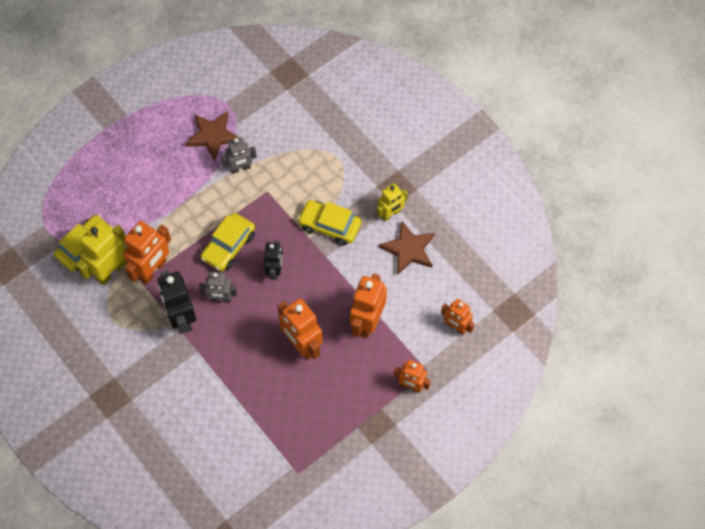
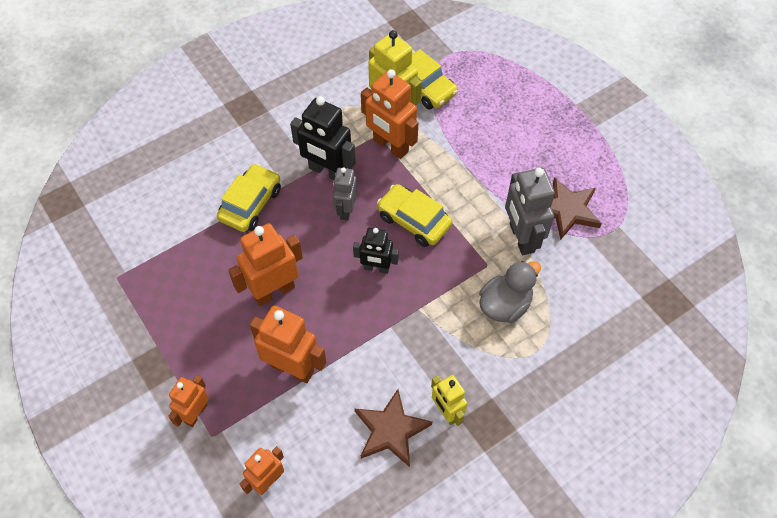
camera: 95 degrees right, 5 degrees down
(181, 318) = (327, 171): black robot -> black robot turned 135 degrees counterclockwise
(240, 168) = (521, 238): grey robot -> grey robot, size x1.61
(301, 178) = (505, 305): none -> grey duck
(329, 226) = (434, 334): yellow car -> yellow car (251, 204)

